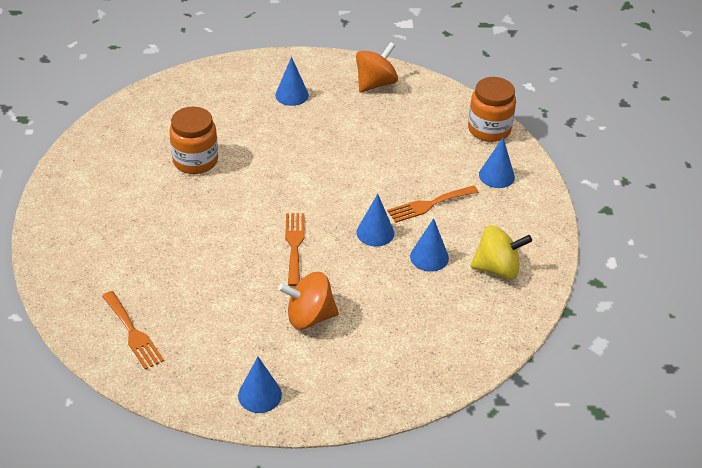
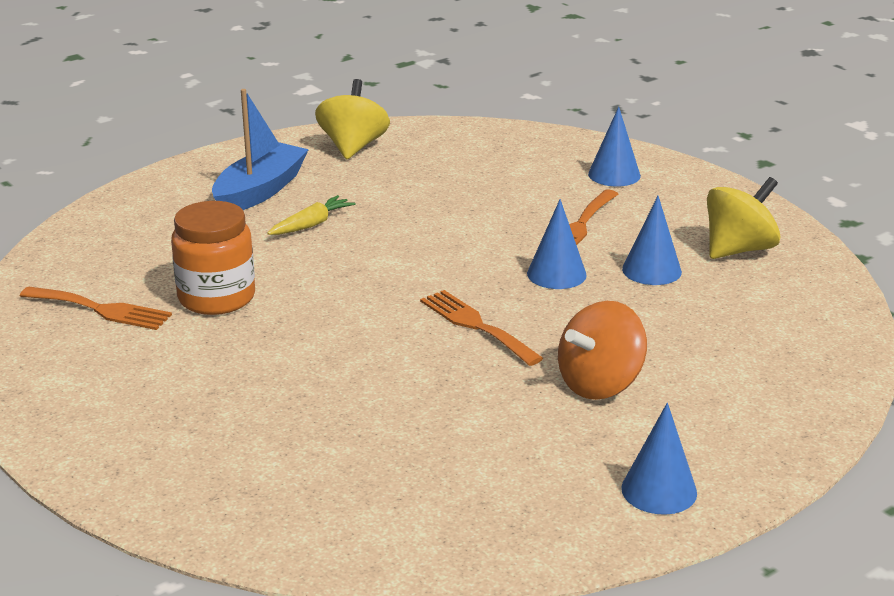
camera: 35 degrees left, 15 degrees down
(133, 333) = (389, 511): orange fork -> orange fork (101, 309)
(291, 132) = (311, 225): none -> yellow carrot
(292, 95) = (259, 191): blue cone -> blue boat
(375, 84) = (353, 147): orange spinning top -> yellow spinning top
(489, 129) = (545, 141): orange jar -> none

